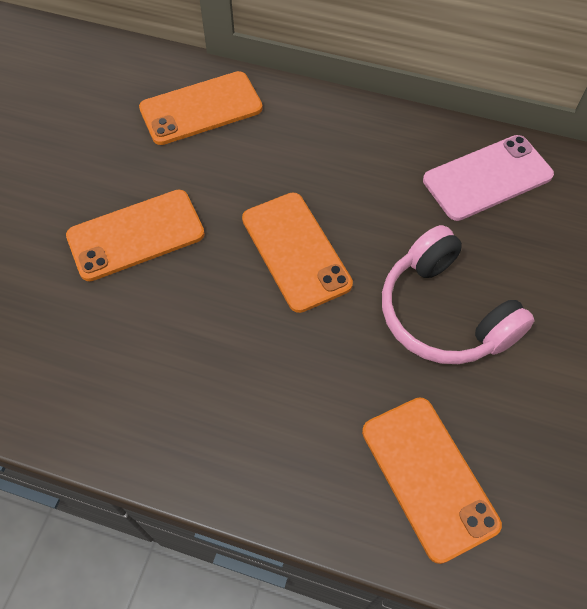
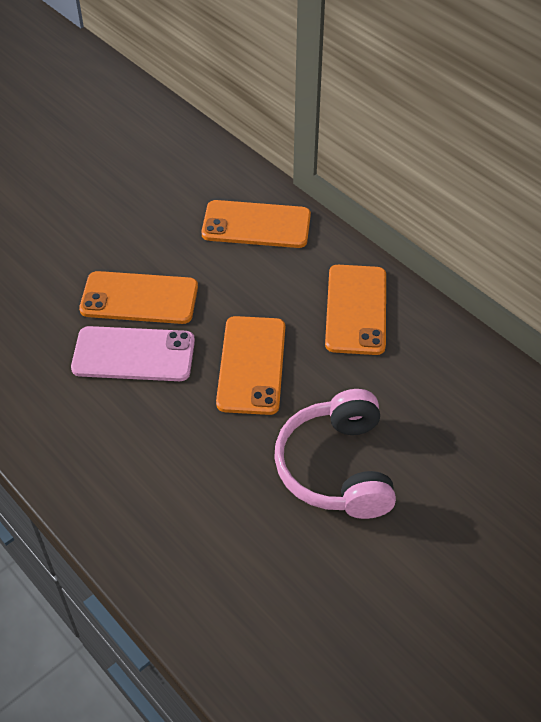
camera: 30 degrees right, 10 degrees down
(428, 477) = (231, 578): orange phone -> orange phone (356, 309)
(487, 178) = (458, 381): pink phone -> pink phone (133, 354)

